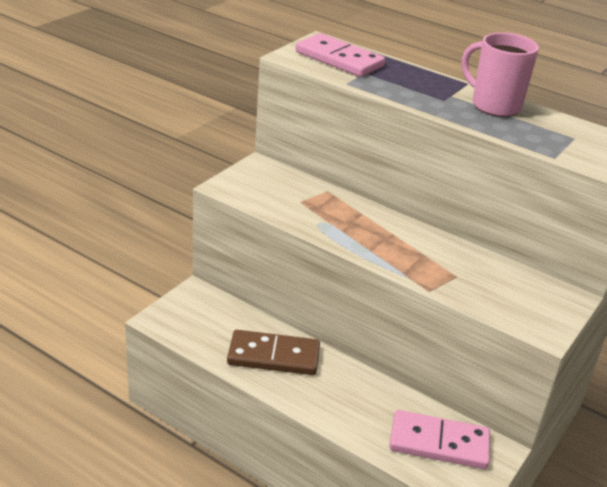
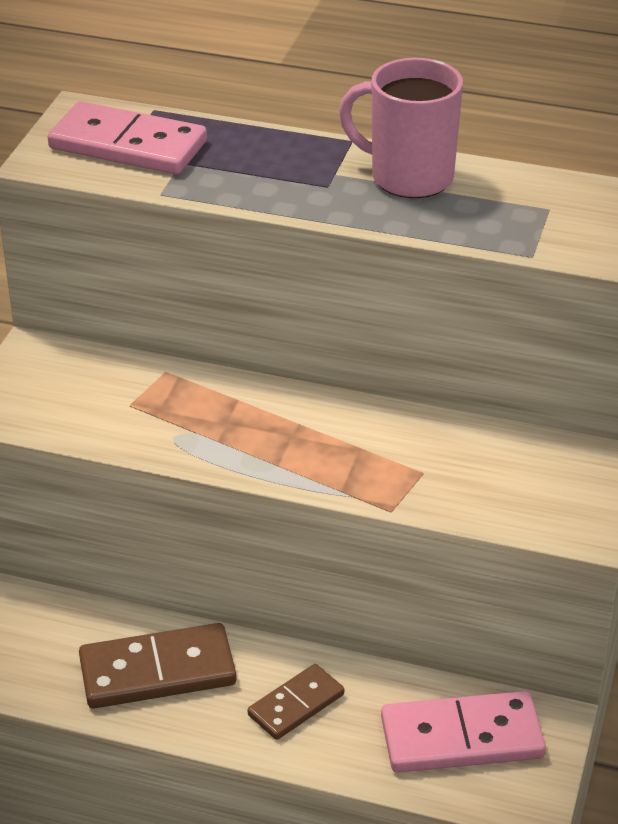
camera: 15 degrees left, 5 degrees up
(346, 396) = (296, 705): none -> brown domino

